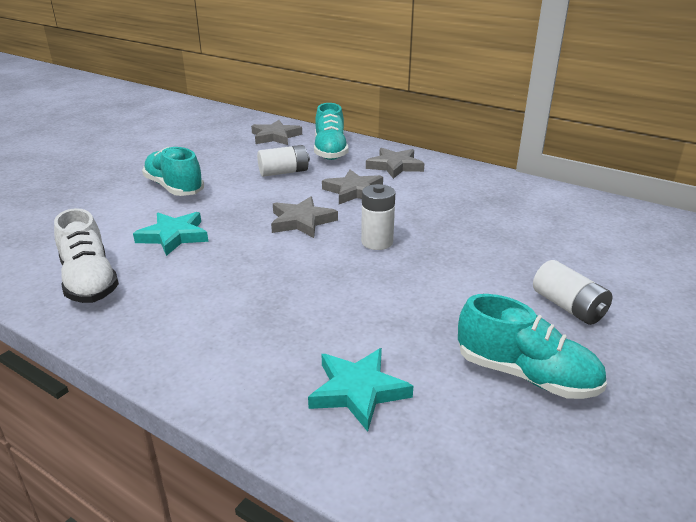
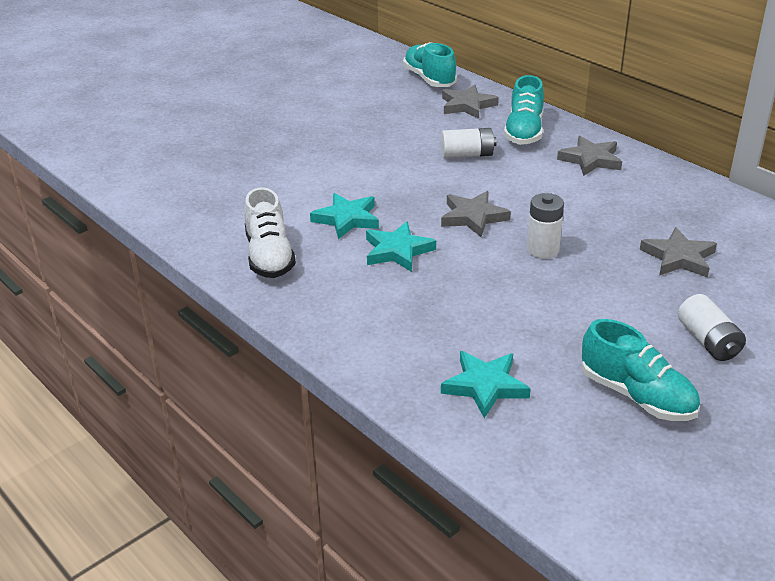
camera: 15 degrees right, 5 degrees up
(174, 188) = (352, 163): turquoise shoe -> turquoise shoe (429, 79)
(231, 260) = (397, 251): none -> turquoise star
(354, 191) = (536, 187): grey star -> grey star (678, 258)

